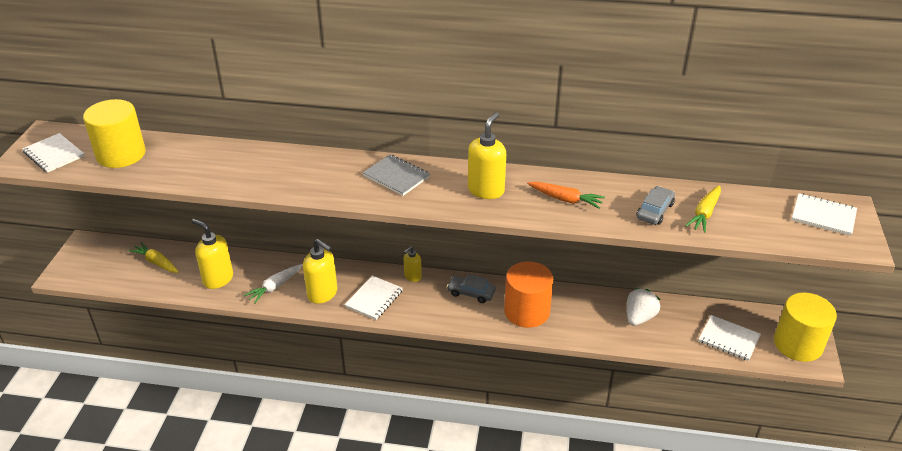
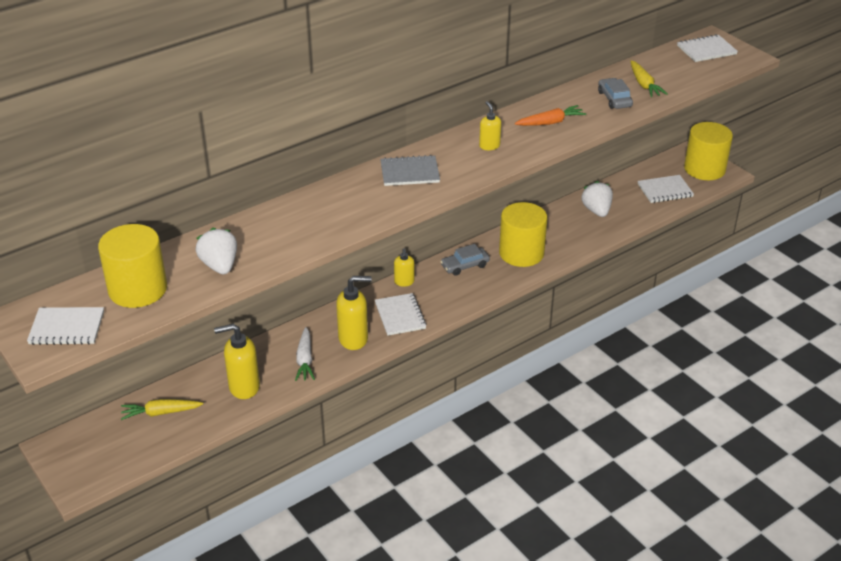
camera: 45 degrees left, 0 degrees up
(182, 168) = (220, 266): none -> white strawberry
(486, 190) = (489, 146): yellow soap dispenser -> yellow soap dispenser, size x0.58
(527, 311) = (521, 253): orange cylinder -> yellow cylinder

